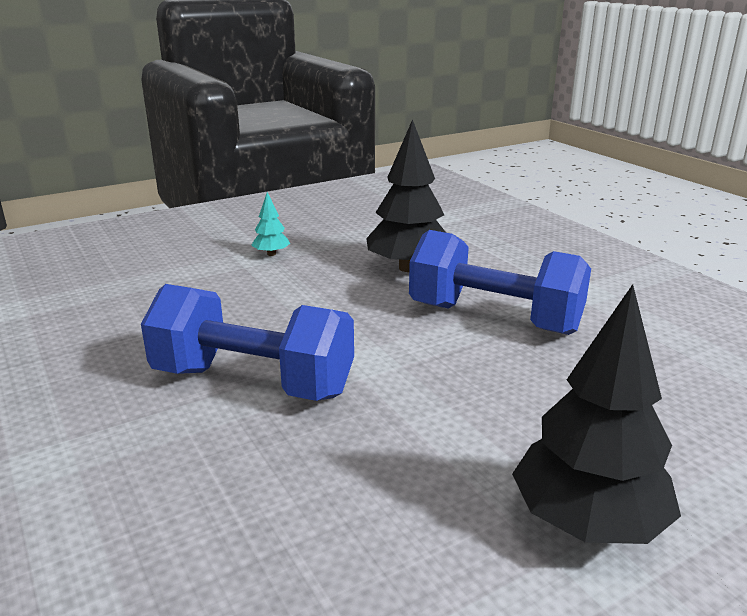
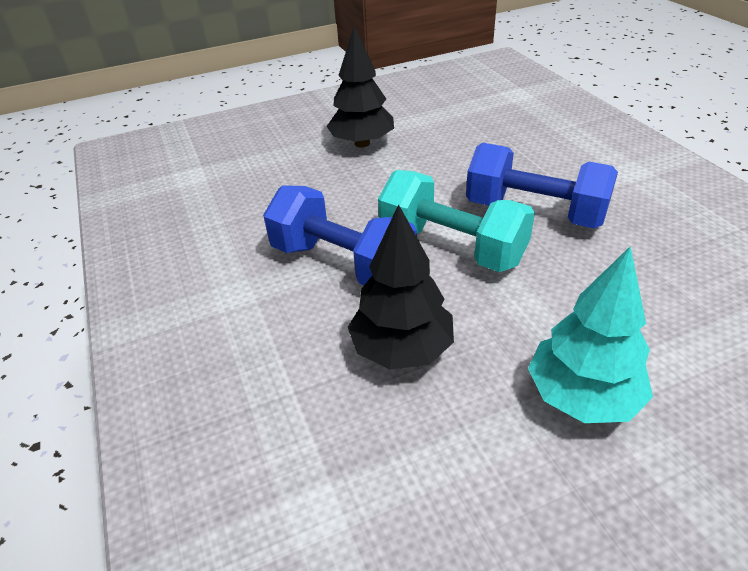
camera: 170 degrees left, 15 degrees up
(271, 254) = (582, 397): turquoise tree -> turquoise tree, size x2.17
(370, 338) = (452, 247): none -> turquoise dumbbell

